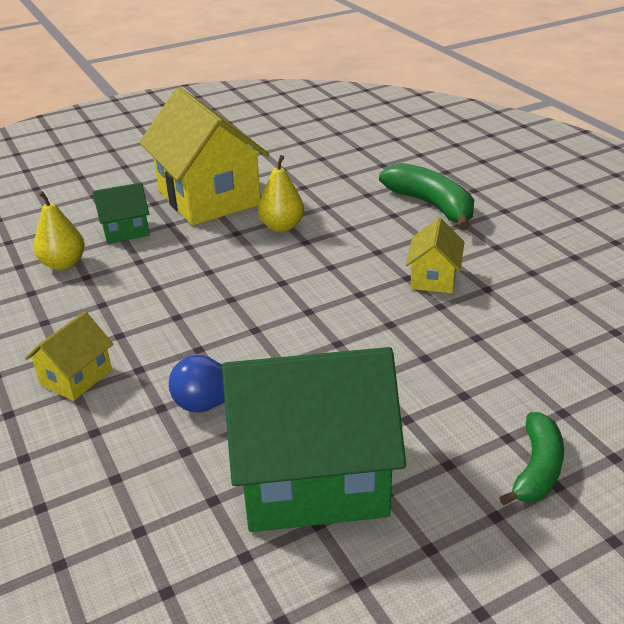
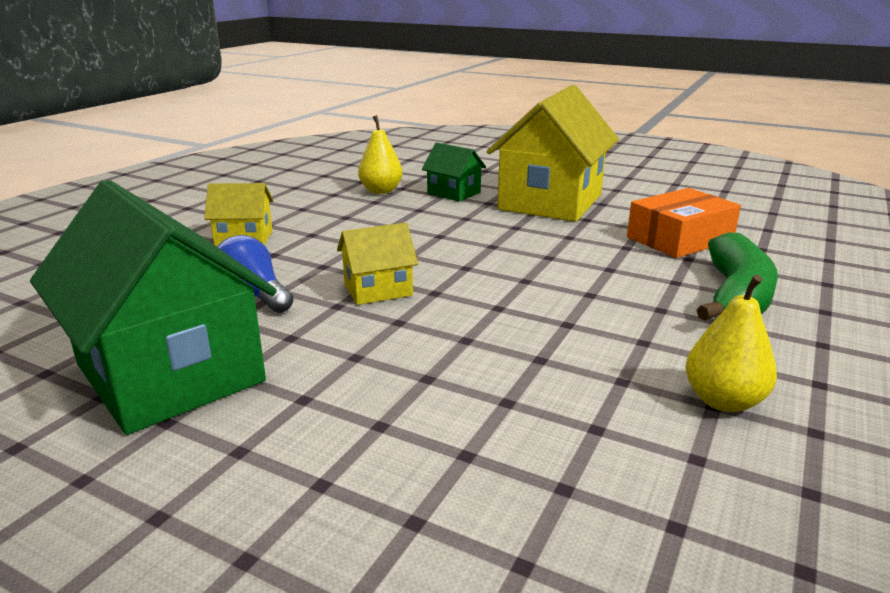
camera: 55 degrees right, 10 degrees down
(282, 226) = (556, 240): yellow pear -> yellow pear (723, 401)
(337, 182) = (680, 239): none -> orange box
(433, 278) = (589, 339): yellow house -> yellow house (378, 290)
(537, 468) = (271, 529): green banana -> none

